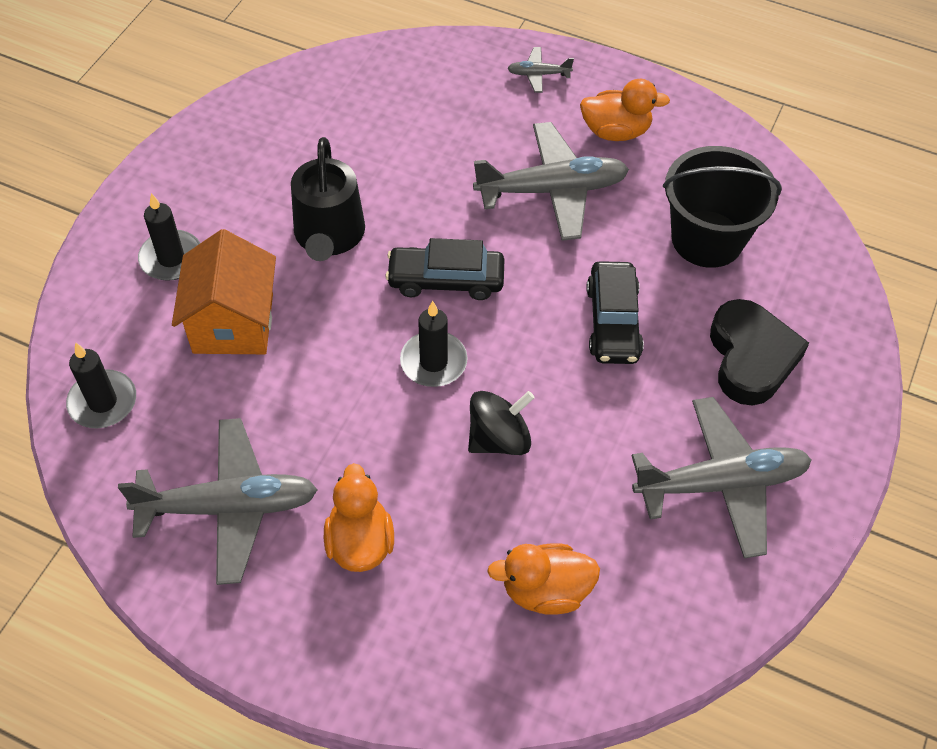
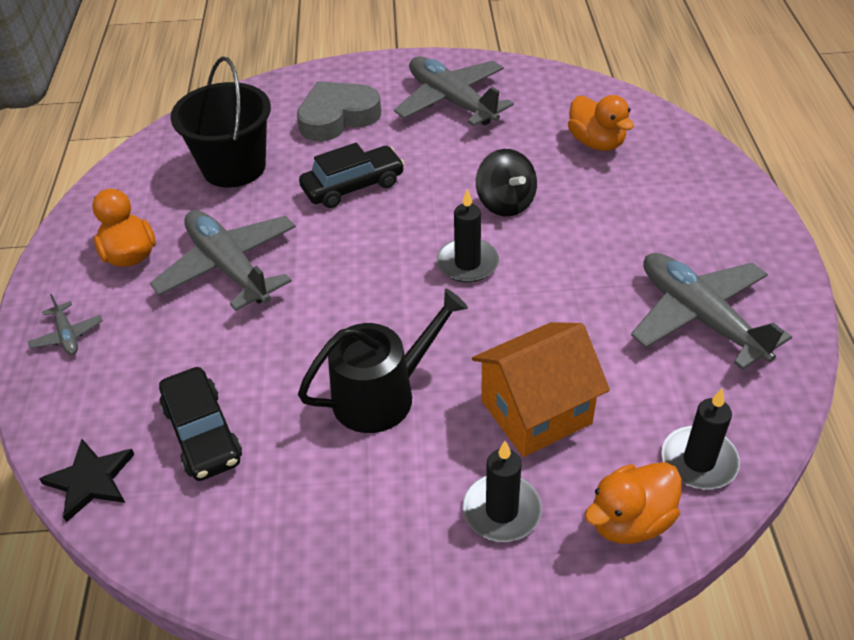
camera: 115 degrees left, 10 degrees down
(360, 542) = (651, 235): orange duck -> orange duck (630, 521)
(380, 58) = (91, 480): none -> black star
(446, 280) = (378, 291): black car -> black car (202, 433)
(499, 439) = (505, 203): black spinning top -> black spinning top turned 150 degrees counterclockwise
(751, 357) = (337, 117): black heart -> grey heart

